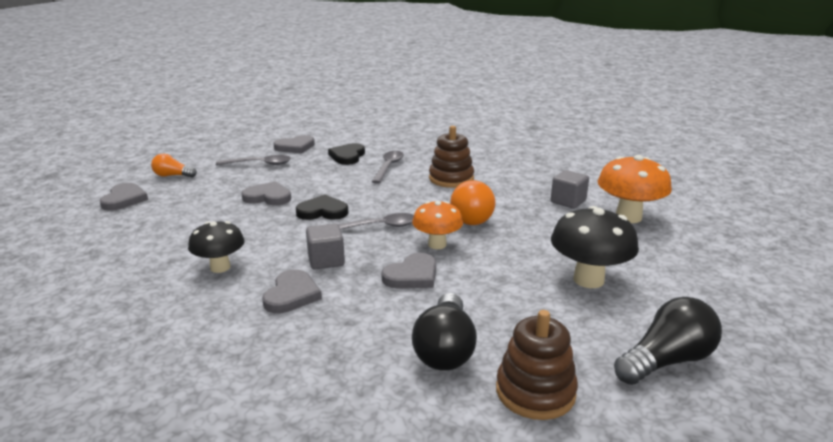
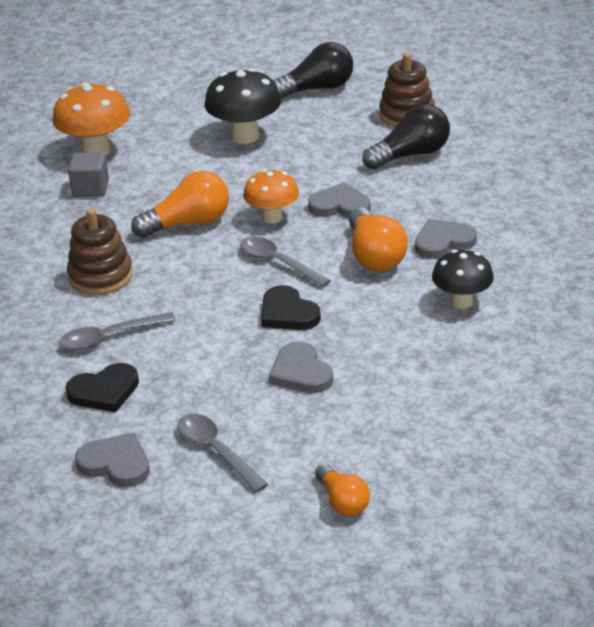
camera: 125 degrees left, 10 degrees up
(124, 199) = (448, 482): grey heart -> none
(326, 260) = (374, 256): grey cube -> orange light bulb
(666, 361) = (317, 89): black light bulb -> black light bulb turned 135 degrees clockwise

